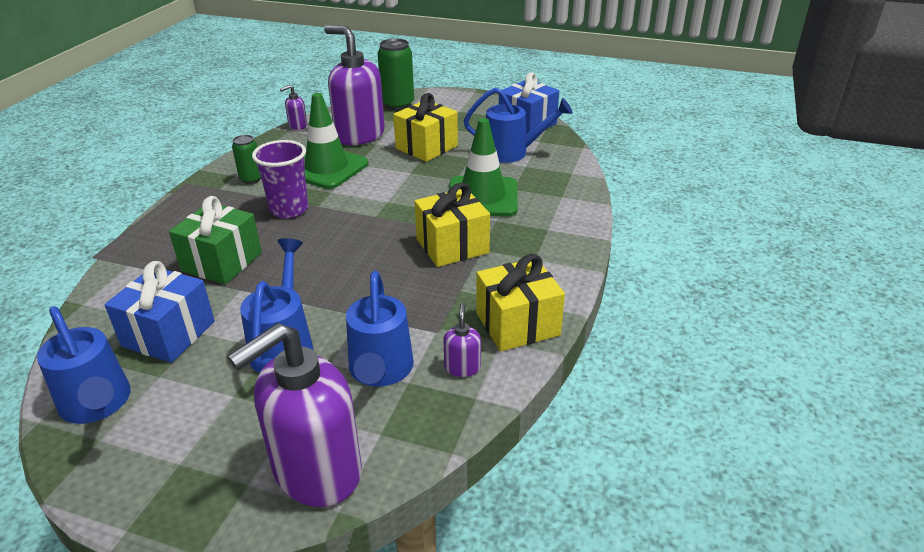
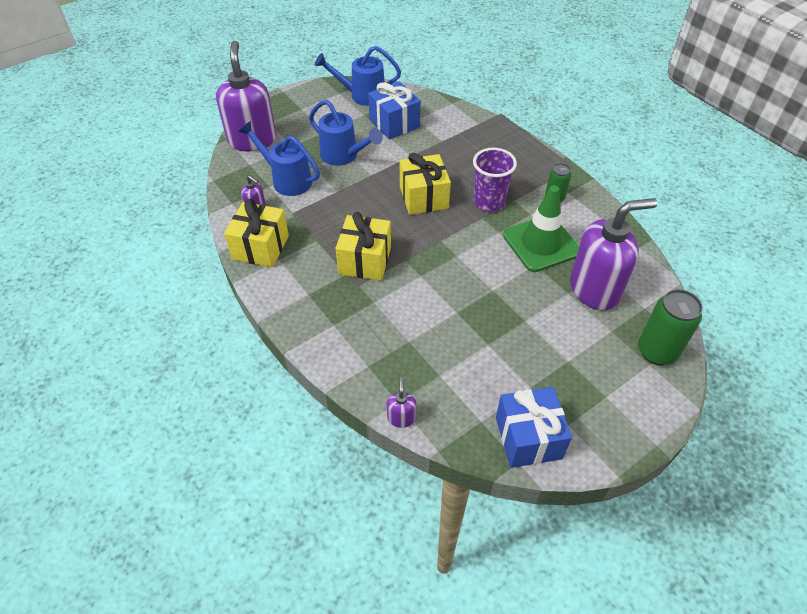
camera: 125 degrees right, 15 degrees up
(222, 262) = (447, 156): green gift -> none
(297, 126) = (646, 256): purple soap dispenser -> purple soap dispenser (401, 418)
(426, 147) = (533, 324): yellow gift -> yellow gift (423, 197)
(482, 197) = (413, 313): green traffic cone -> none
(512, 152) = (473, 381): blue watering can -> none

